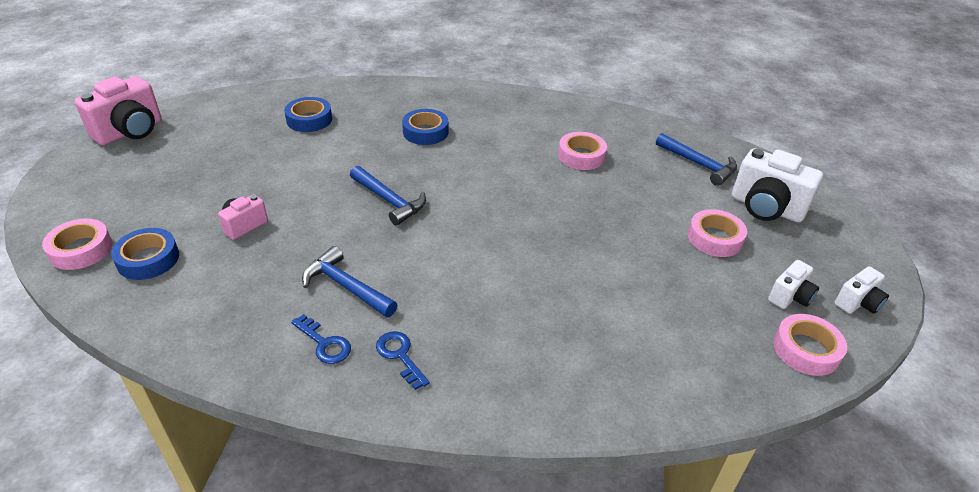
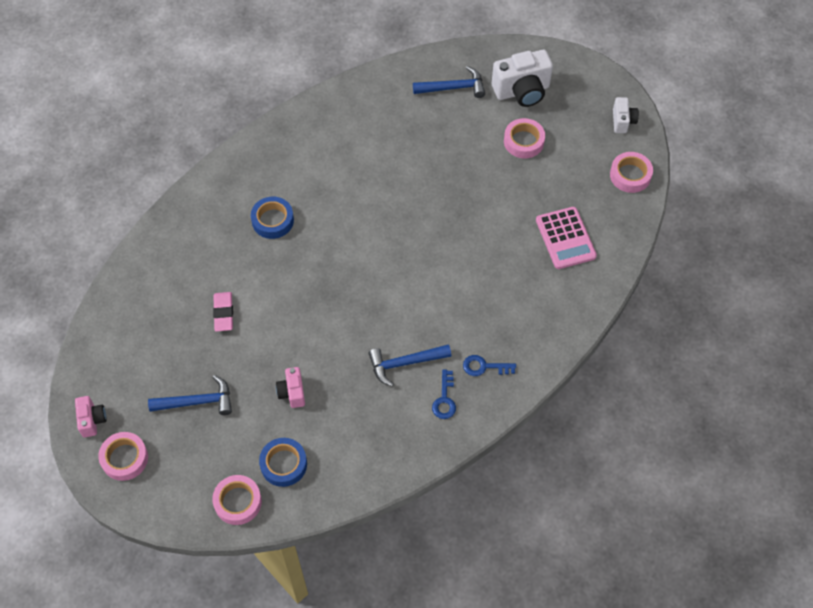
camera: 50 degrees left, 20 degrees up
(130, 132) = (92, 420): pink camera -> pink camera, size x0.54
(301, 148) = (223, 313): none -> pink eraser
(309, 119) = (185, 287): blue tape -> none
(324, 343) = (444, 399): blue key -> blue key turned 105 degrees clockwise
(389, 200) = (337, 292): blue hammer -> blue hammer (197, 402)
(581, 156) = (386, 146): pink tape -> pink tape (124, 458)
(648, 336) = (565, 238): none -> pink calculator
(790, 297) = (594, 148): white camera -> none

